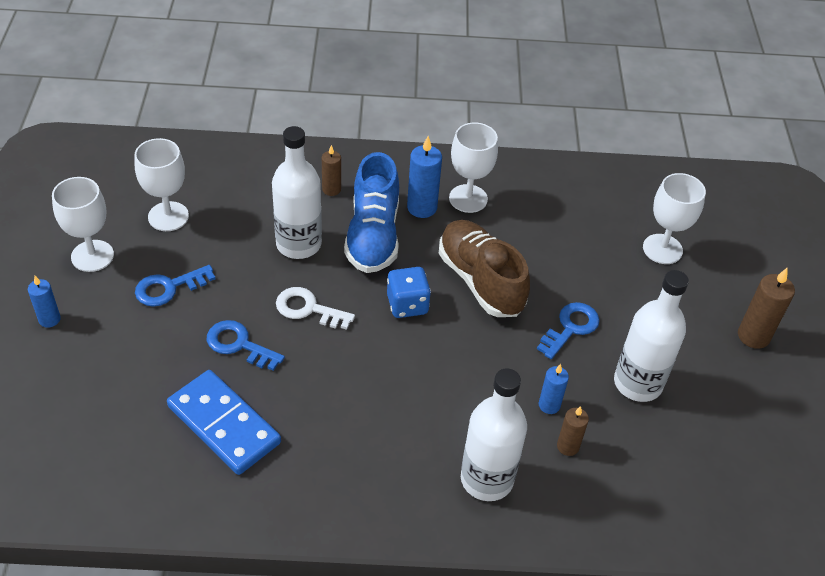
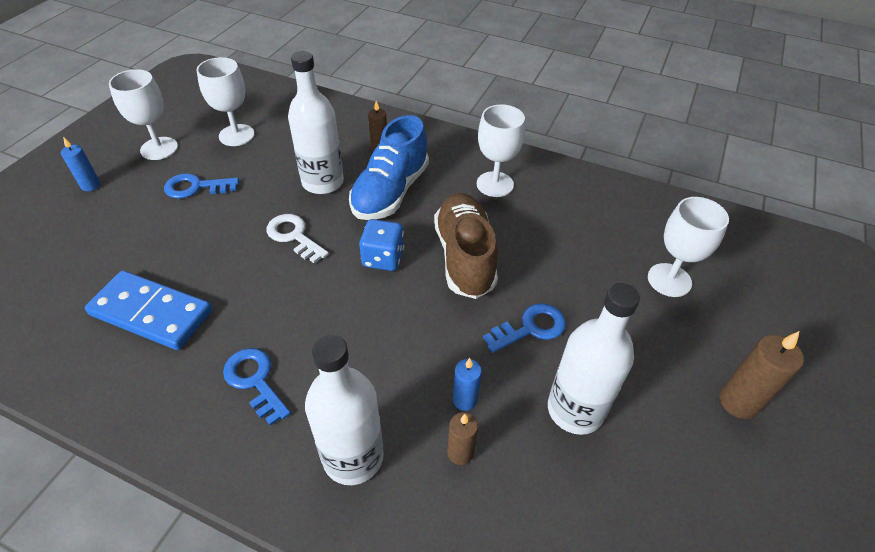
camera: 25 degrees right, 0 degrees up
(224, 424) = (152, 312): blue domino -> blue domino turned 45 degrees counterclockwise
(239, 344) = (215, 248): blue key -> blue key (255, 381)
(422, 207) = (448, 181): blue candle -> none

